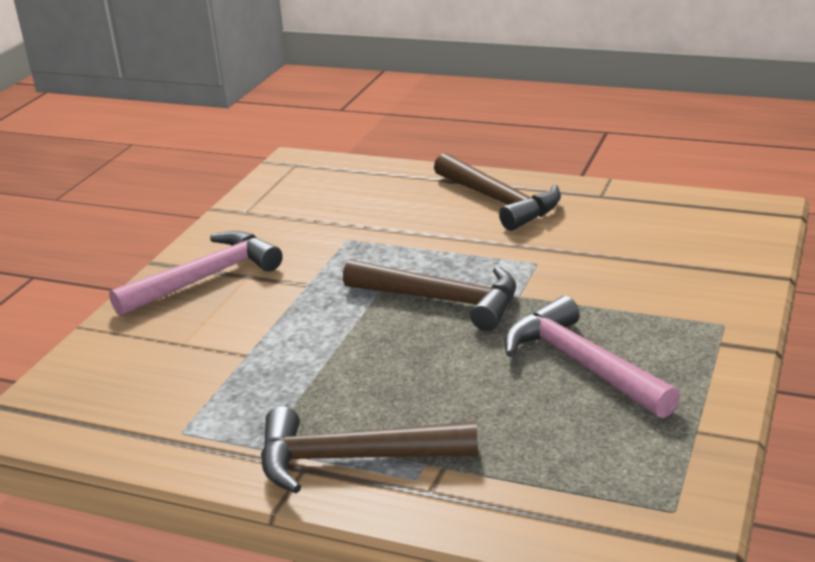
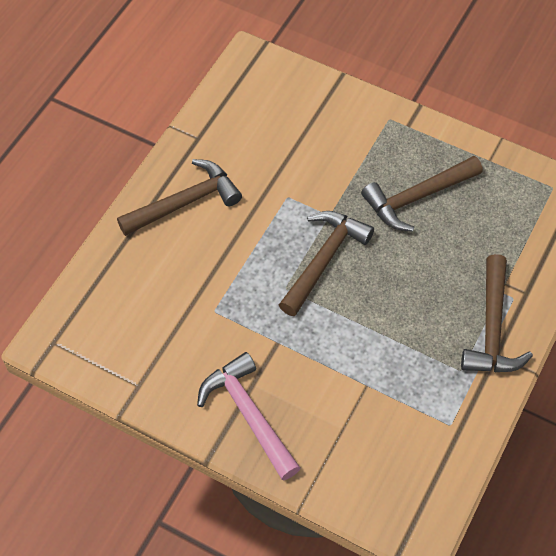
camera: 85 degrees left, 30 degrees up
(582, 364) = (417, 197): pink hammer -> brown hammer

